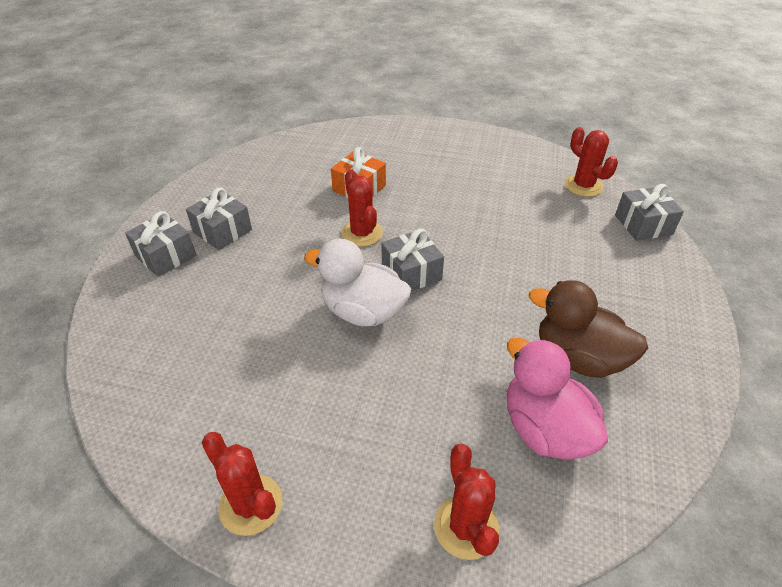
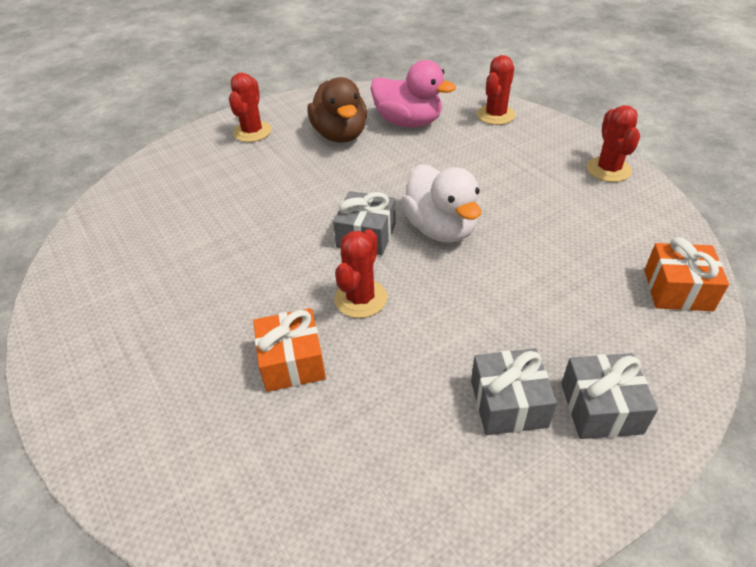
camera: 135 degrees left, 0 degrees up
(128, 369) = (677, 290): none -> orange gift
(544, 429) = (408, 122): pink duck -> pink duck turned 75 degrees counterclockwise
(583, 186) = (111, 221): red cactus -> red cactus (252, 132)
(643, 225) = (148, 170): grey gift -> none

